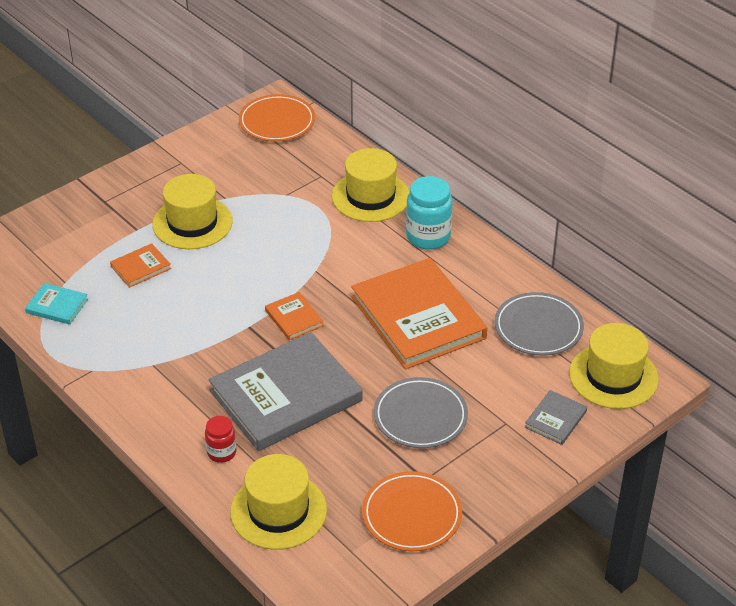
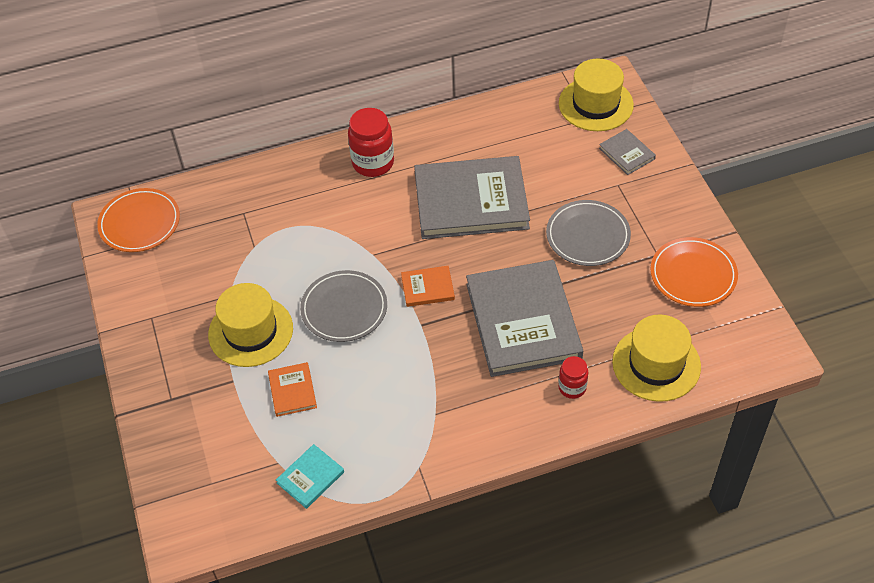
camera: 65 degrees left, 10 degrees up
(370, 196) = (295, 185): yellow hat -> none
(418, 317) = (471, 201): orange book -> grey book
(428, 237) = (373, 163): turquoise jar -> red jar
(538, 328) = (521, 129): grey plate -> grey plate (344, 309)

